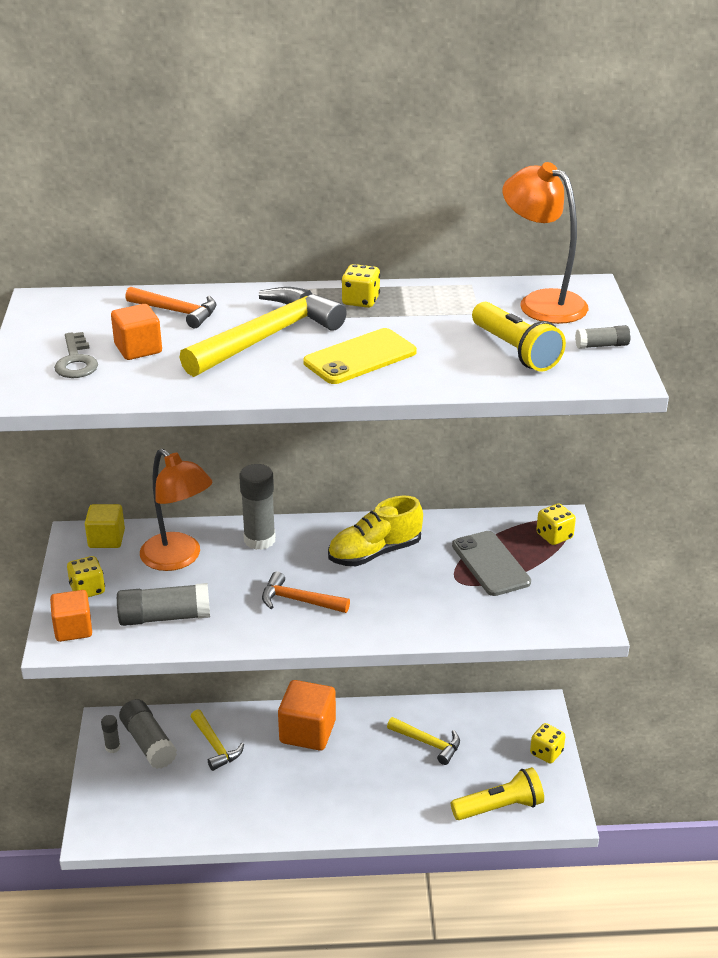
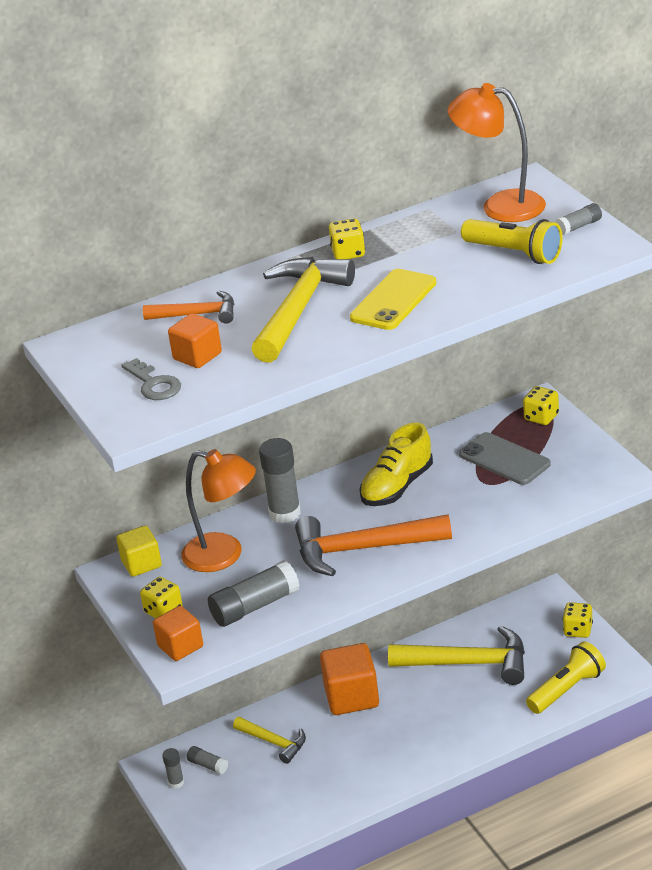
camera: 20 degrees left, 0 degrees up
(148, 743) = (208, 765): grey glue stick -> grey glue stick, size x0.52
(299, 601) = (363, 549): orange hammer -> orange hammer, size x1.78
(428, 743) = (468, 663): yellow hammer -> yellow hammer, size x1.78

